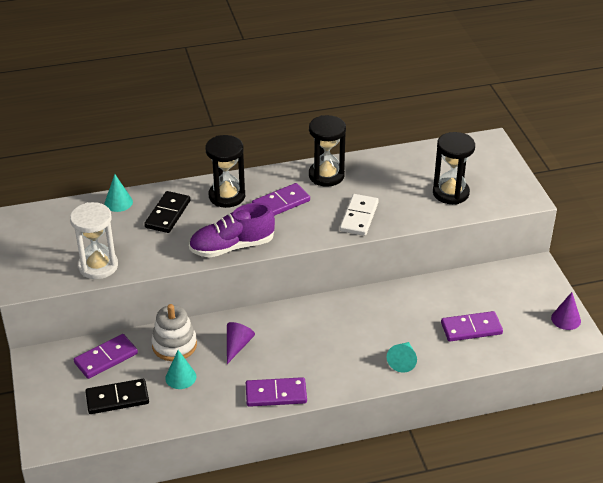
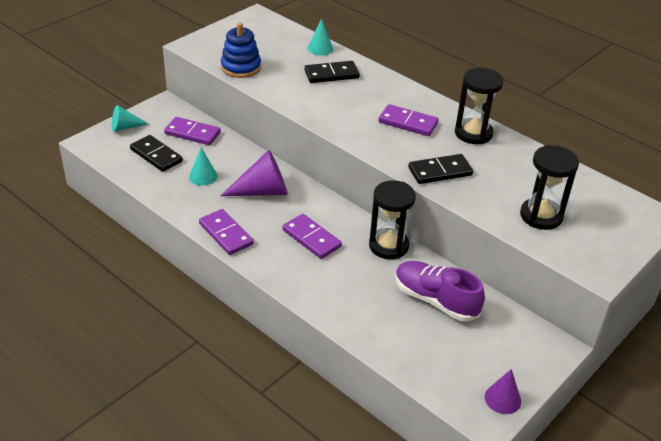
camera: 55 degrees right, 0 degrees up
(98, 266) = (241, 67): white hourglass -> blue stacking toy
(174, 345) = (234, 159): white stacking toy -> none
(227, 196) = (385, 93): black hourglass -> black hourglass (388, 246)
(232, 247) = (326, 118): purple shoe -> purple shoe (435, 300)
(237, 345) = (262, 191): purple cone -> purple cone, size x1.67
(359, 217) = (440, 171): white domino -> black domino
(403, 361) = (331, 296): turquoise cone -> turquoise cone (125, 127)
(471, 328) = (417, 328): purple domino -> purple domino (311, 238)

